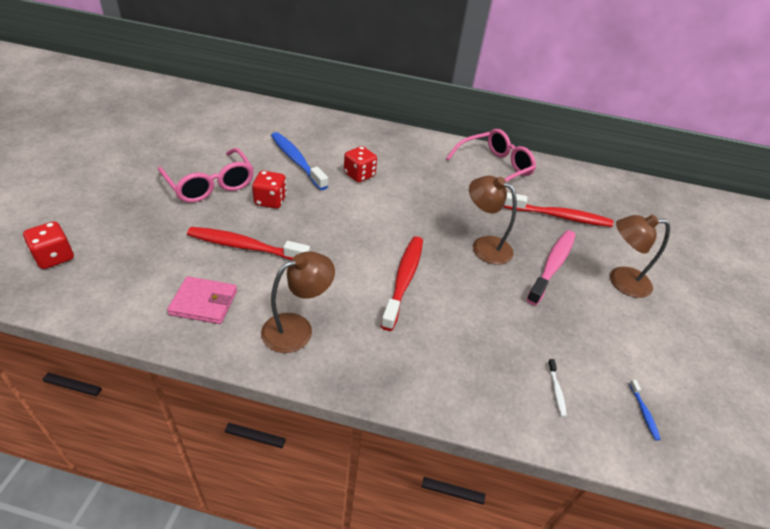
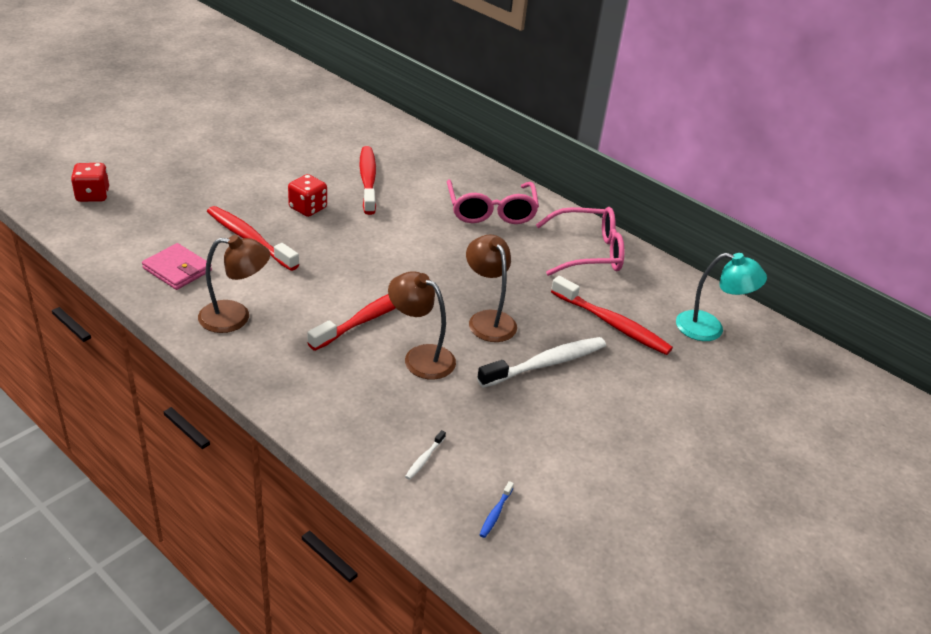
camera: 30 degrees right, 5 degrees down
(210, 185) = (265, 177): pink glasses -> pink glasses (491, 211)
(296, 161) = (368, 180): blue toothbrush -> red toothbrush
(359, 175) = (420, 212): red dice -> none
(552, 265) = (546, 363): pink toothbrush -> white toothbrush
(612, 197) = (710, 328): none -> turquoise lamp
(621, 281) = (613, 406): brown lamp -> brown lamp (420, 357)

